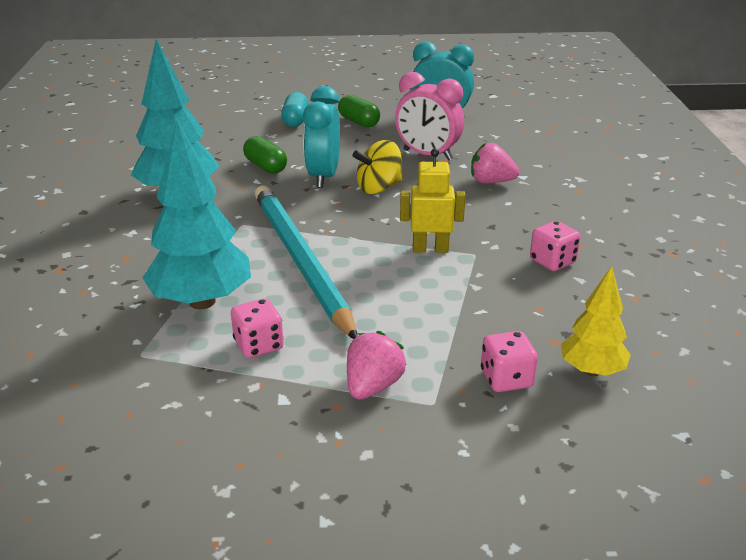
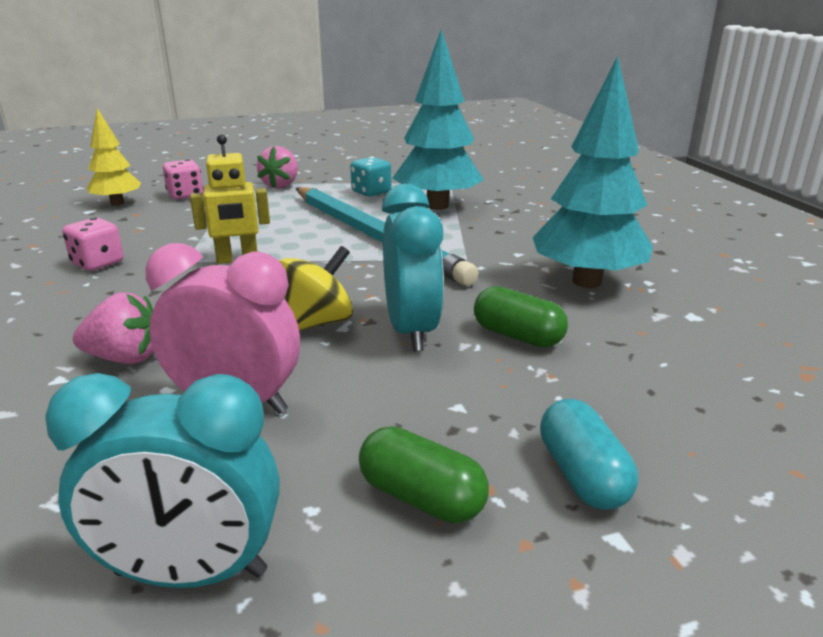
camera: 165 degrees right, 5 degrees down
(258, 345) = (371, 192): pink dice -> turquoise dice

